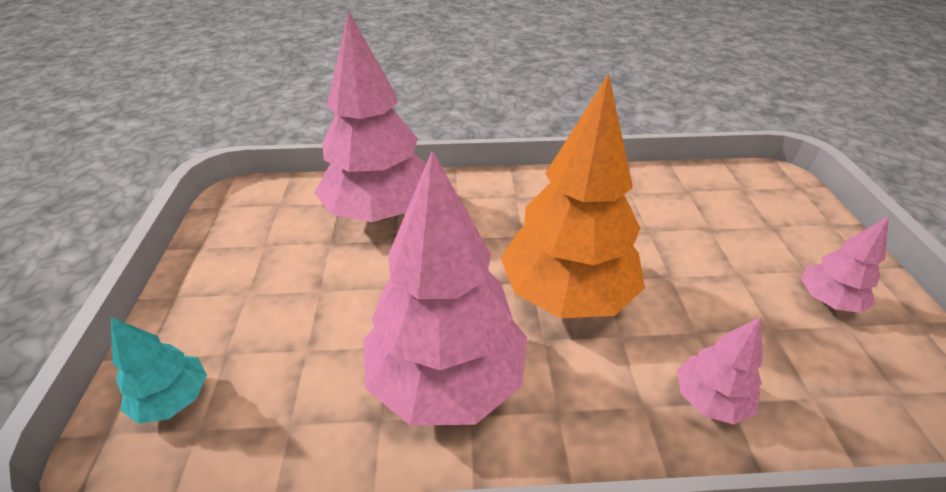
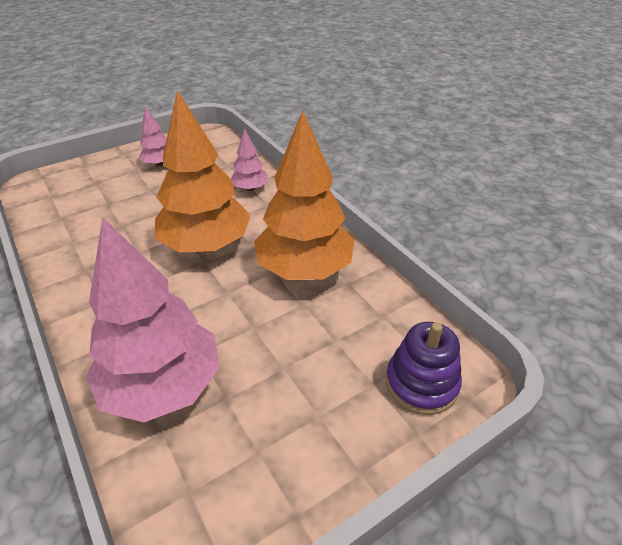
camera: 120 degrees left, 0 degrees up
(174, 399) = (421, 383): turquoise tree -> purple stacking toy
(446, 379) = (304, 269): pink tree -> orange tree

